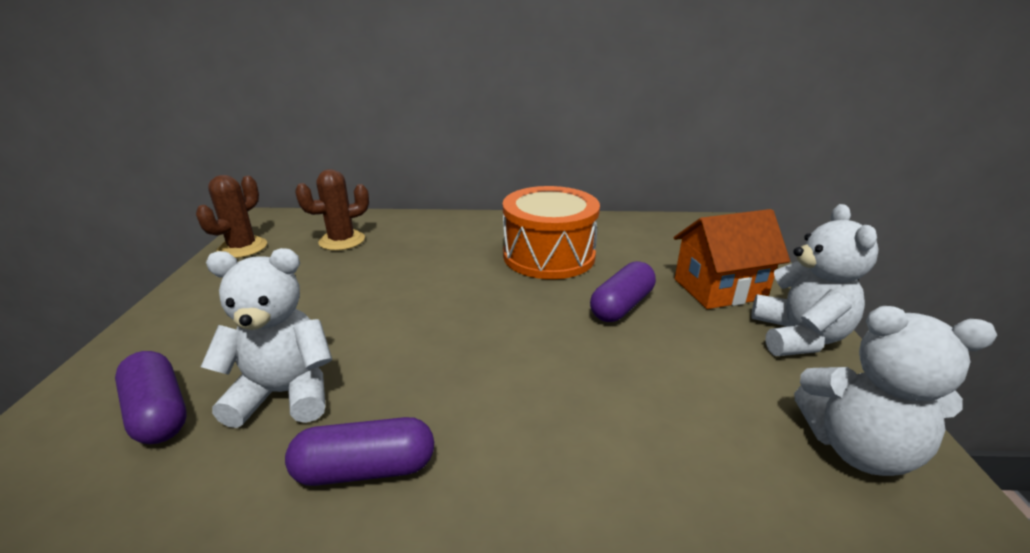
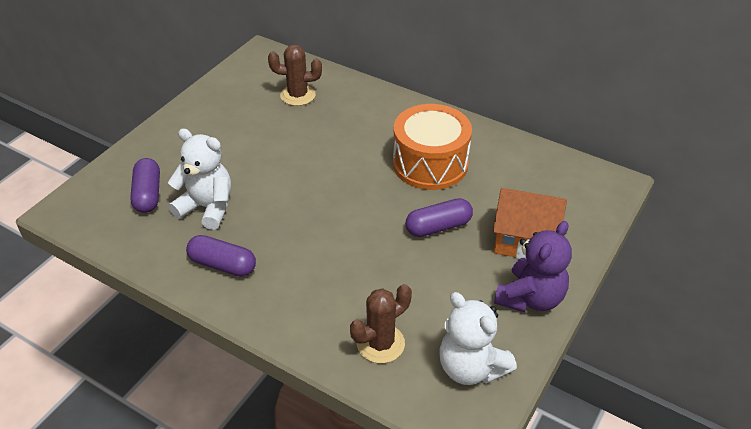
camera: 30 degrees right, 15 degrees up
(242, 248) = (232, 80): brown cactus -> brown cactus (380, 344)
(798, 337) = (530, 298): white teddy bear -> purple teddy bear

